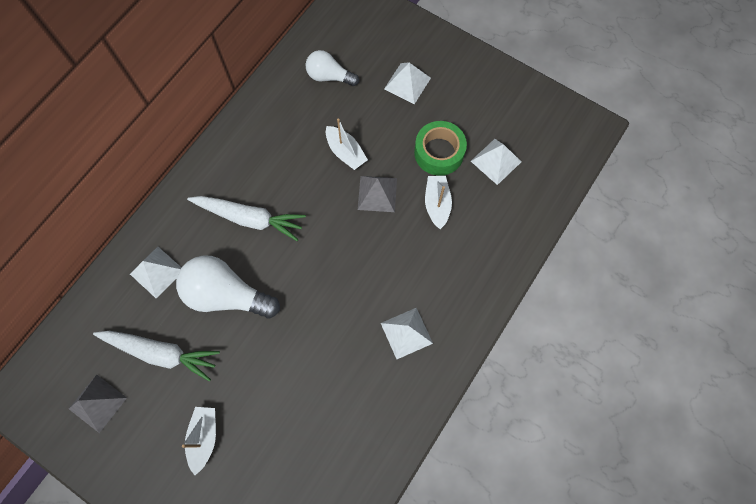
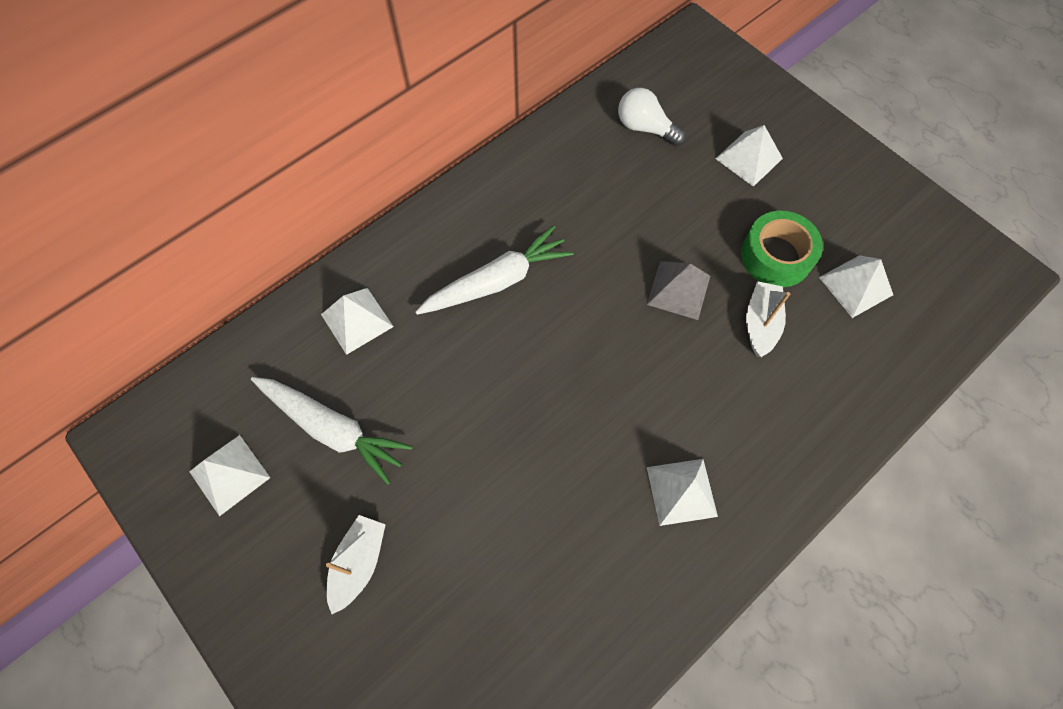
camera: 15 degrees right, 5 degrees down
(97, 403) = (229, 474): grey pyramid -> white pyramid
(227, 294) = (441, 373): white light bulb -> none
(249, 218) = (497, 281): white carrot -> white carrot turned 60 degrees counterclockwise
(345, 152) = (646, 226): white boat -> none

